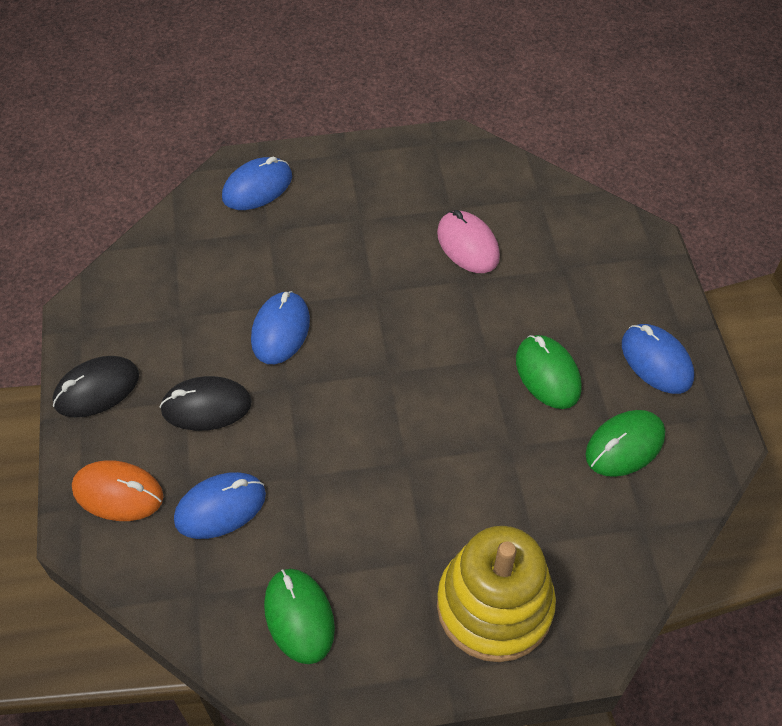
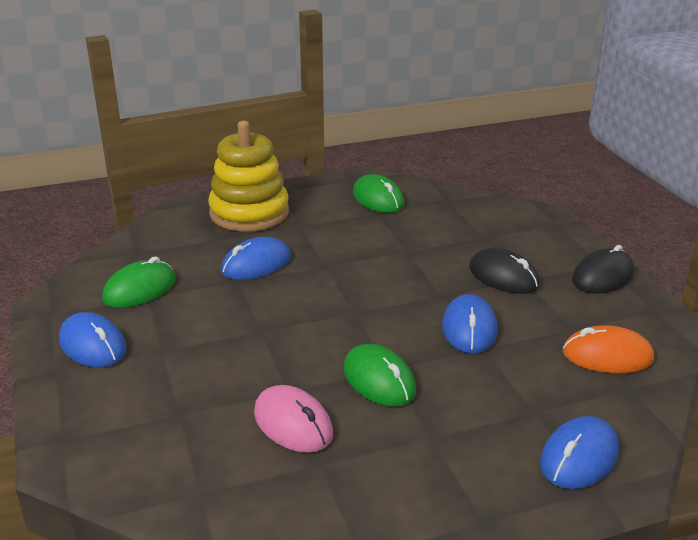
camera: 170 degrees right, 25 degrees down
(118, 493) = (536, 231): orange mouse -> orange mouse (607, 356)
(206, 406) = (503, 276): black mouse -> black mouse turned 60 degrees clockwise
(220, 507) = (457, 232): blue mouse -> blue mouse (256, 264)
(547, 374) = (203, 325): green mouse -> green mouse (379, 380)

